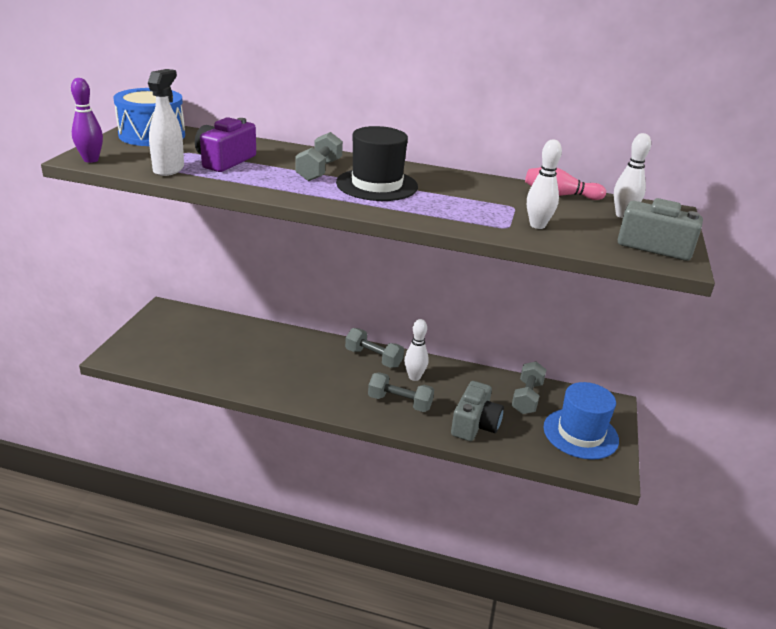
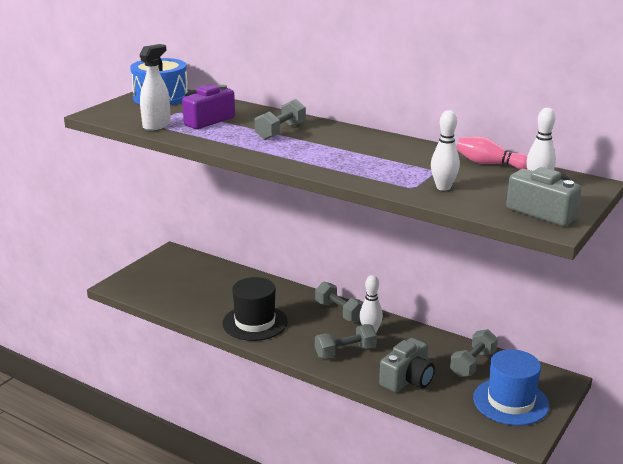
camera: 20 degrees right, 5 degrees down
(91, 160) = (101, 115): purple bowling pin -> none
(377, 185) = (322, 146): black hat -> black hat (255, 322)
(399, 402) = (345, 352): grey dumbbell -> grey dumbbell turned 60 degrees counterclockwise

